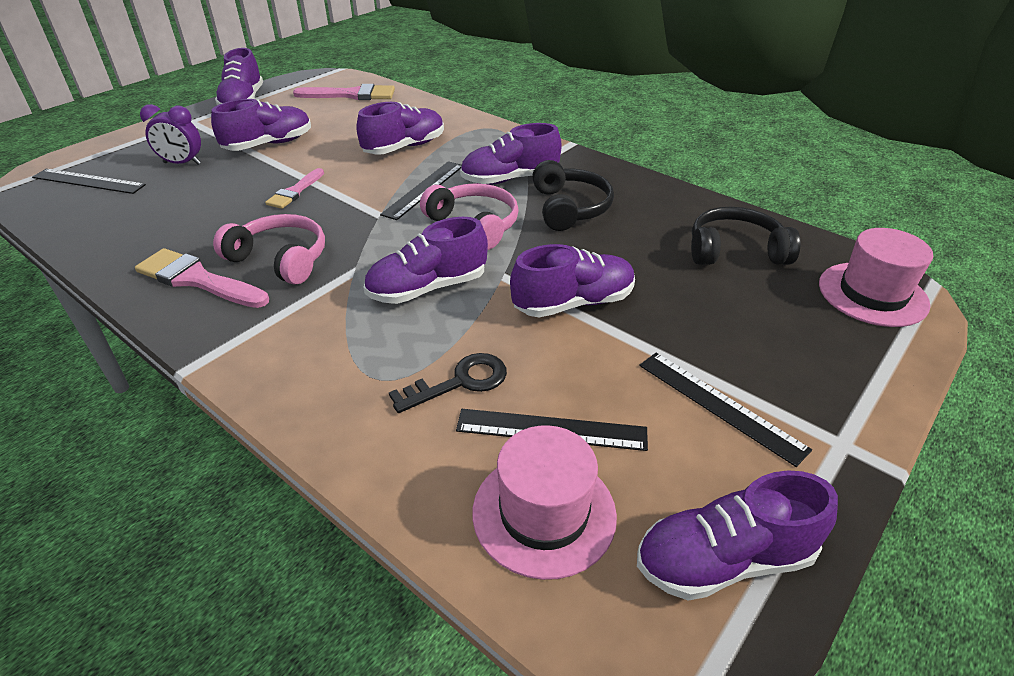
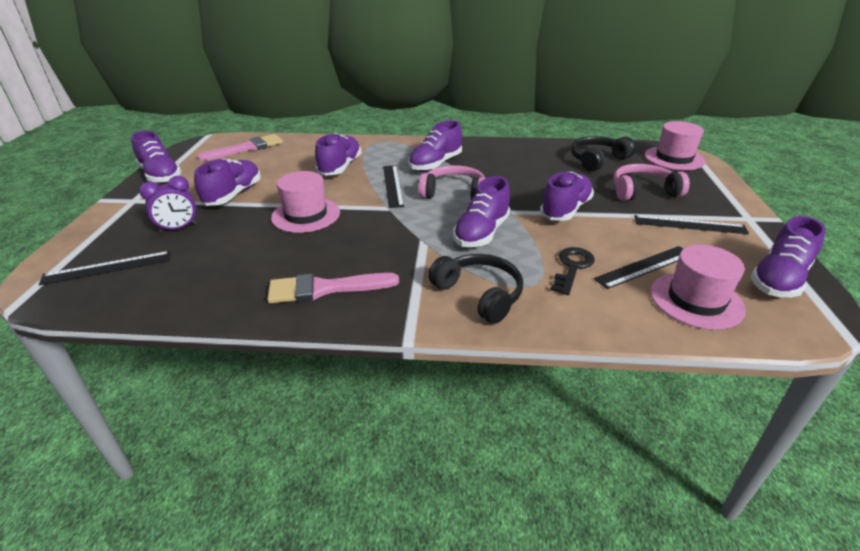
camera: 35 degrees left, 5 degrees down
(280, 259) = (364, 254): pink headphones -> pink headphones (643, 191)
(295, 191) = (306, 215): pink brush -> pink hat
(569, 208) = (491, 167): black headphones -> black headphones (479, 294)

